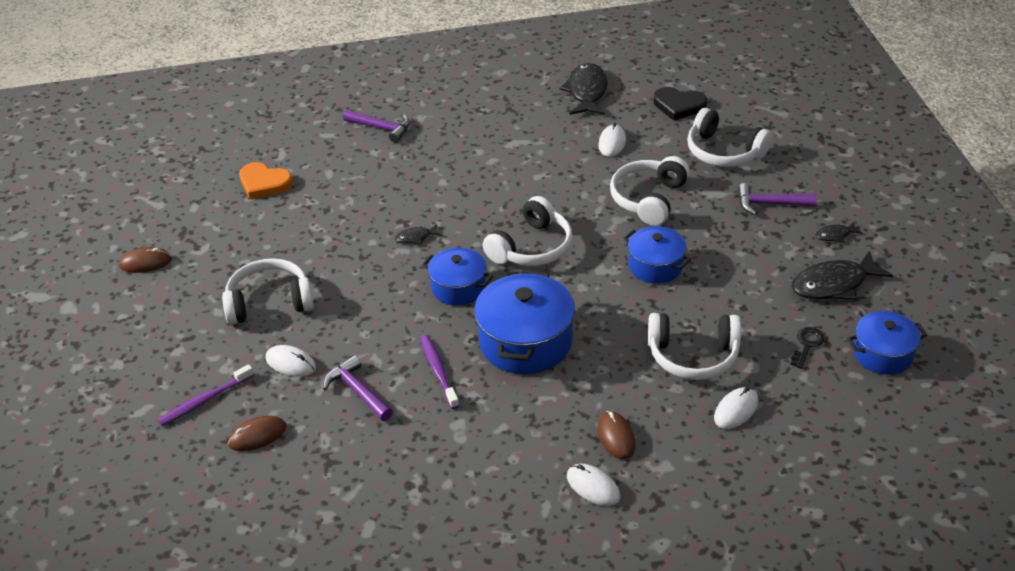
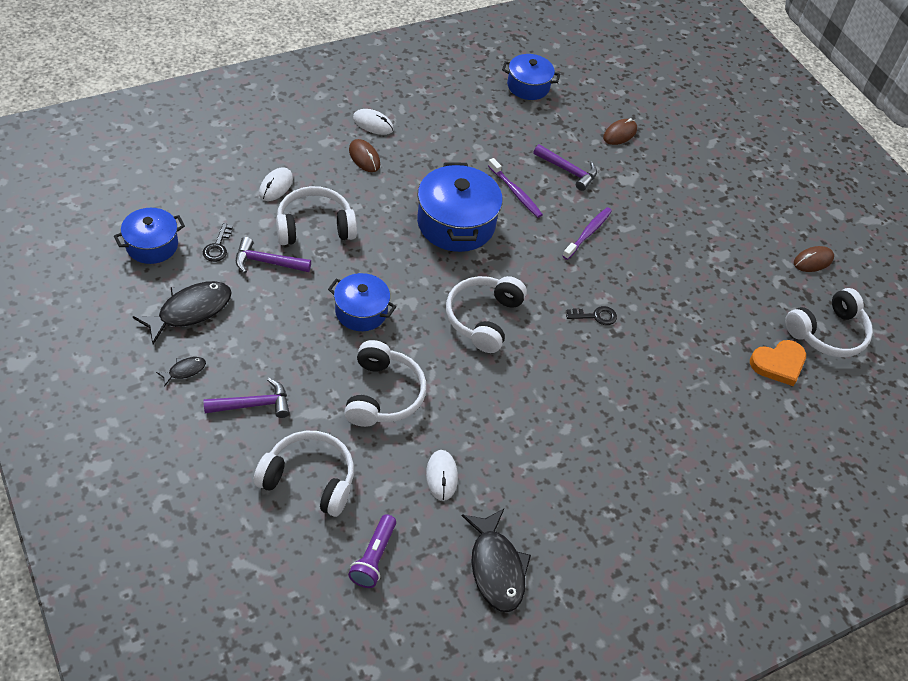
camera: 155 degrees right, 10 degrees up
(204, 400) = (674, 153): purple toothbrush -> purple toothbrush (588, 233)
(264, 183) = (778, 364): orange heart -> orange heart turned 150 degrees clockwise
(269, 302) = (682, 235): white headphones -> white headphones (828, 333)
(290, 363) = (631, 186): white mouse -> none
(382, 128) = (709, 462): purple hammer -> purple hammer (267, 262)
(416, 237) = (595, 316): black fish -> black key
(458, 287) = (532, 267): blue pot -> blue pot (528, 86)
(679, 106) = (373, 557): black heart -> purple flashlight

